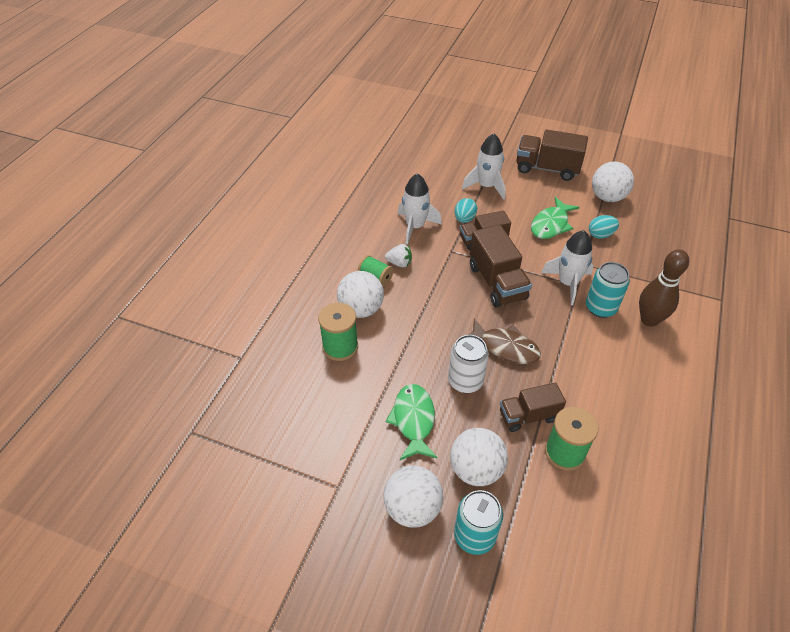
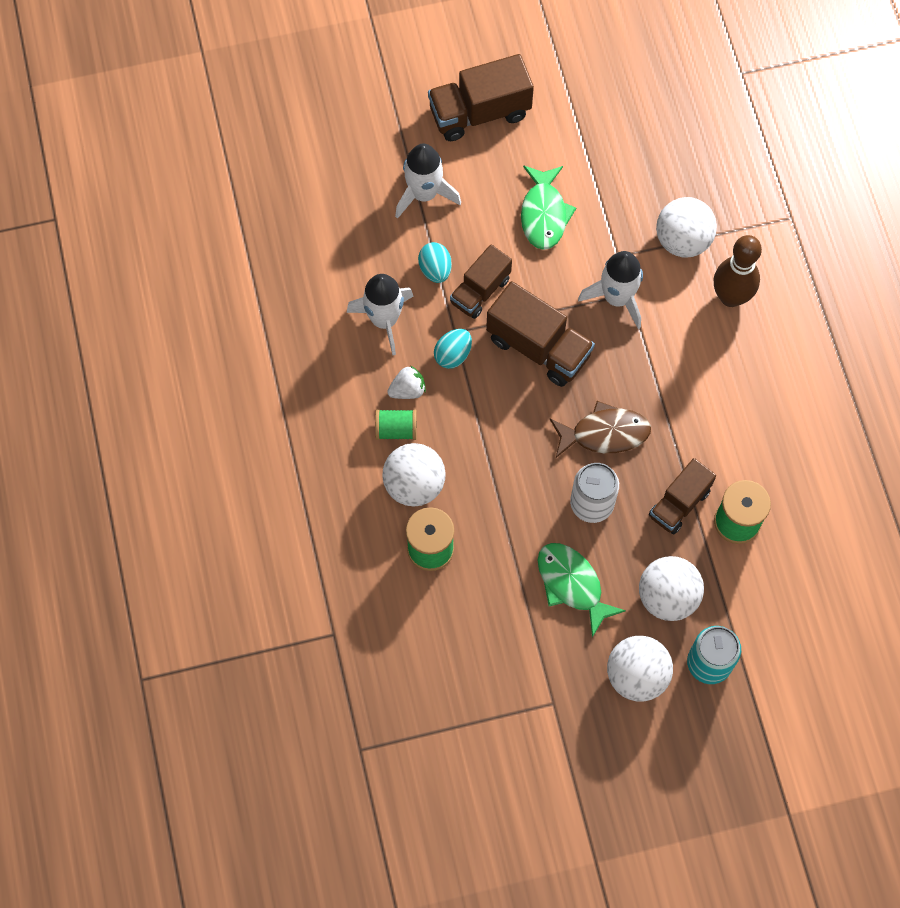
camera: 35 degrees left, 20 degrees up
(600, 235) = (611, 195): turquoise egg -> turquoise egg (453, 355)
(600, 308) = (672, 312): turquoise can -> none
(607, 197) = (584, 123): white ball -> white ball (682, 241)

